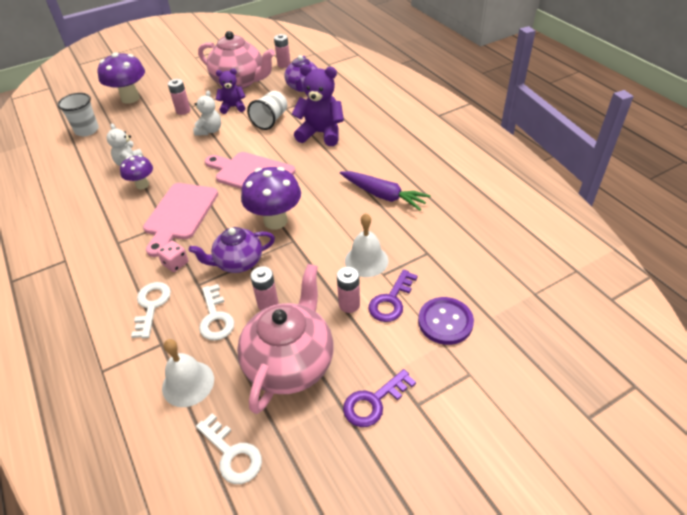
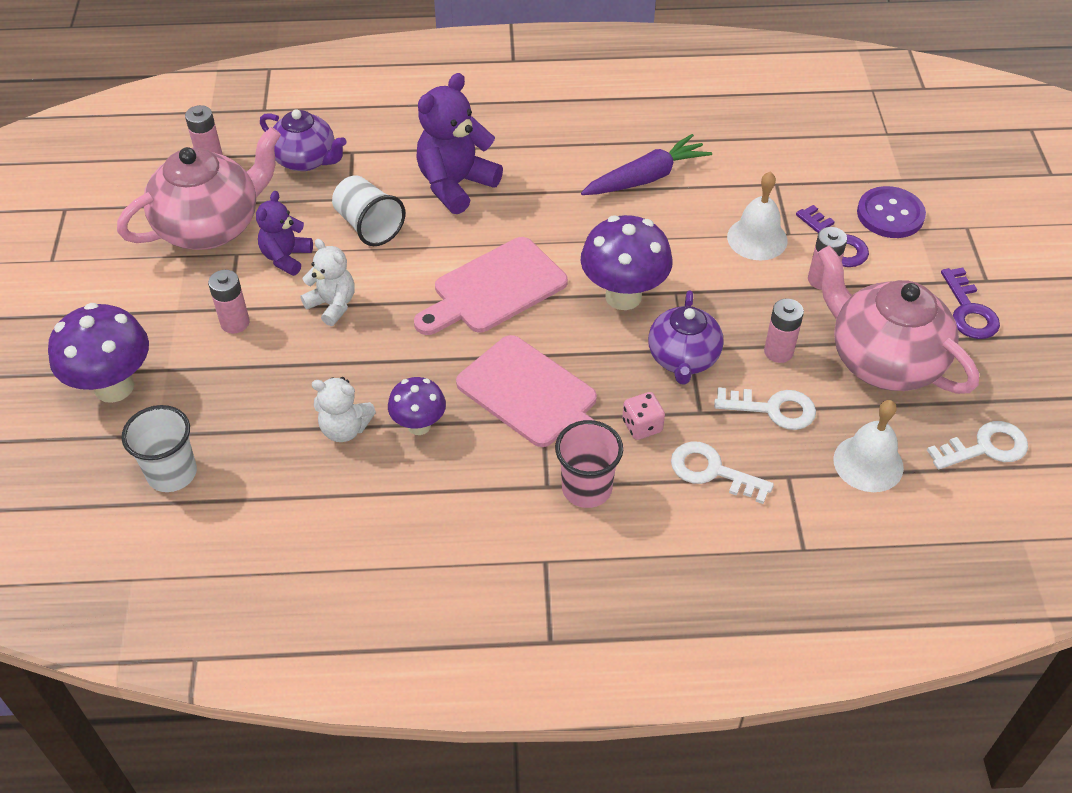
camera: 65 degrees left, 5 degrees up
(120, 258) = (586, 488): none -> pink cup

